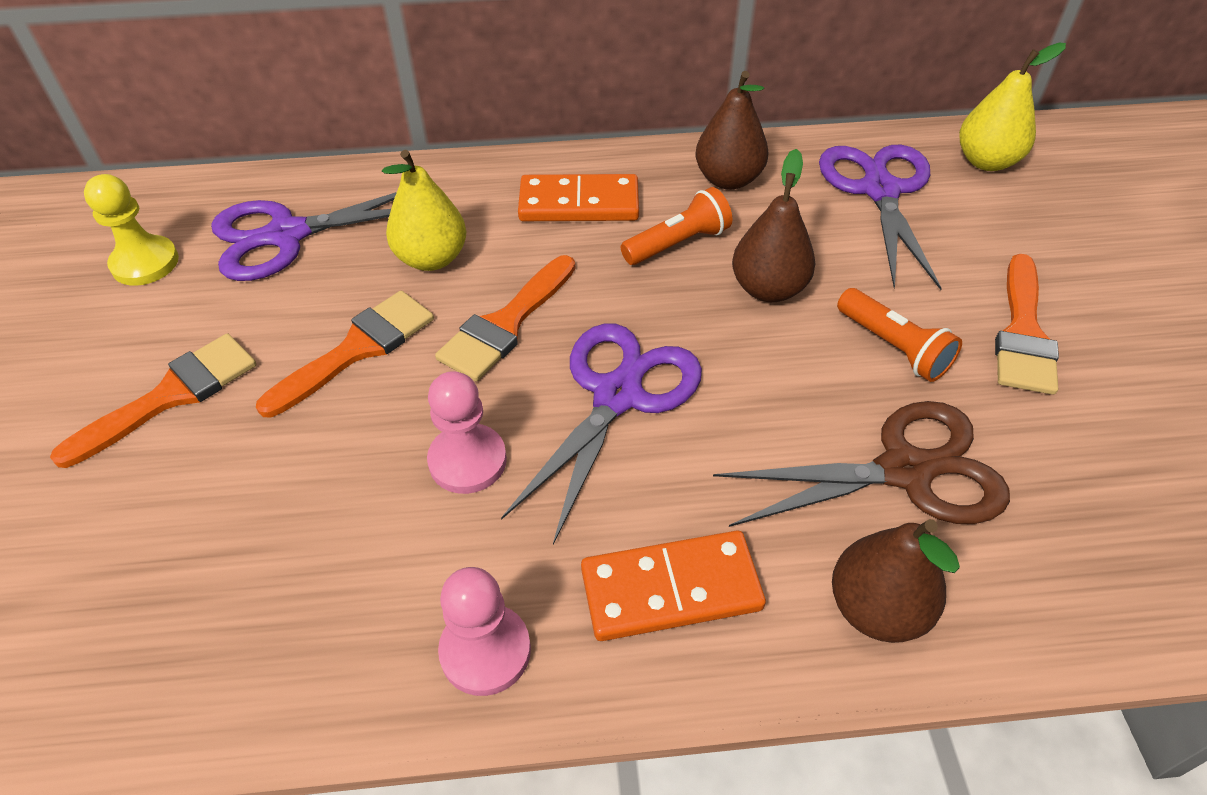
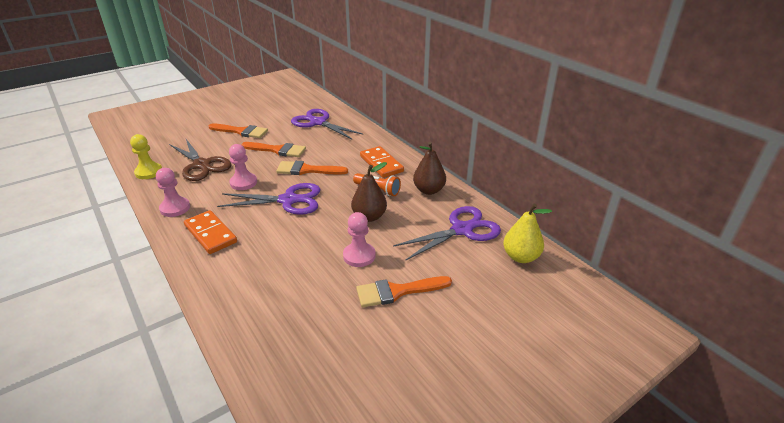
camera: 60 degrees right, 15 degrees down
(145, 263) = (289, 109): yellow pawn -> yellow pawn (149, 172)
(432, 258) = (327, 147): yellow pear -> none
(877, 608) = (221, 280): brown pear -> none
(894, 347) = (359, 256): orange flashlight -> pink pawn
(905, 471) = (291, 273): brown scissors -> brown scissors (202, 165)

